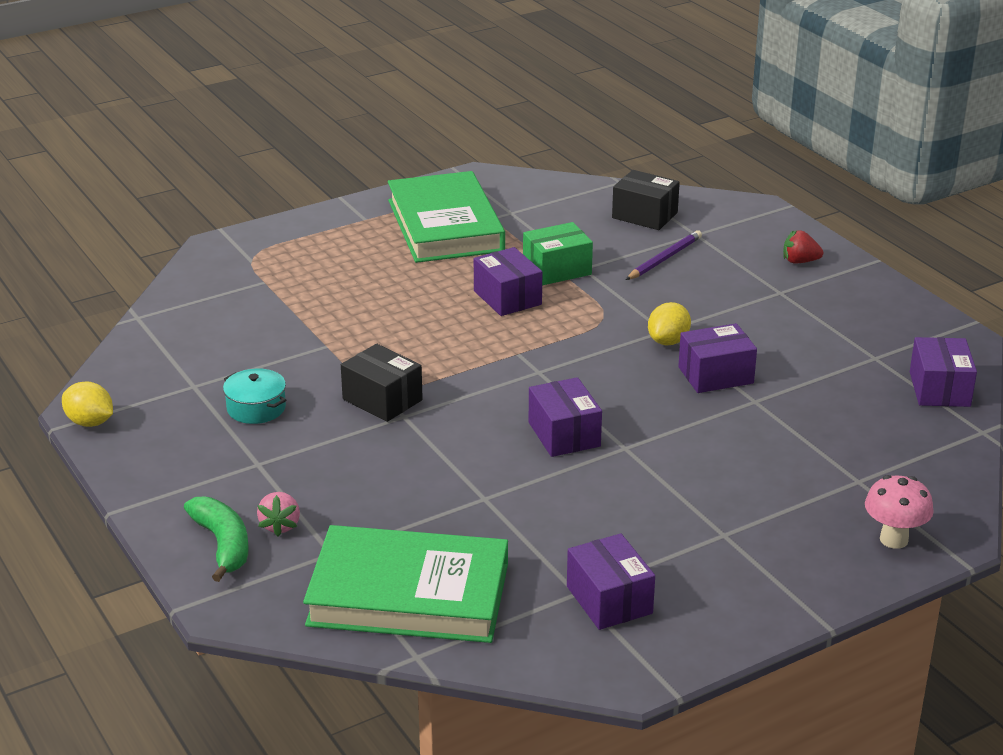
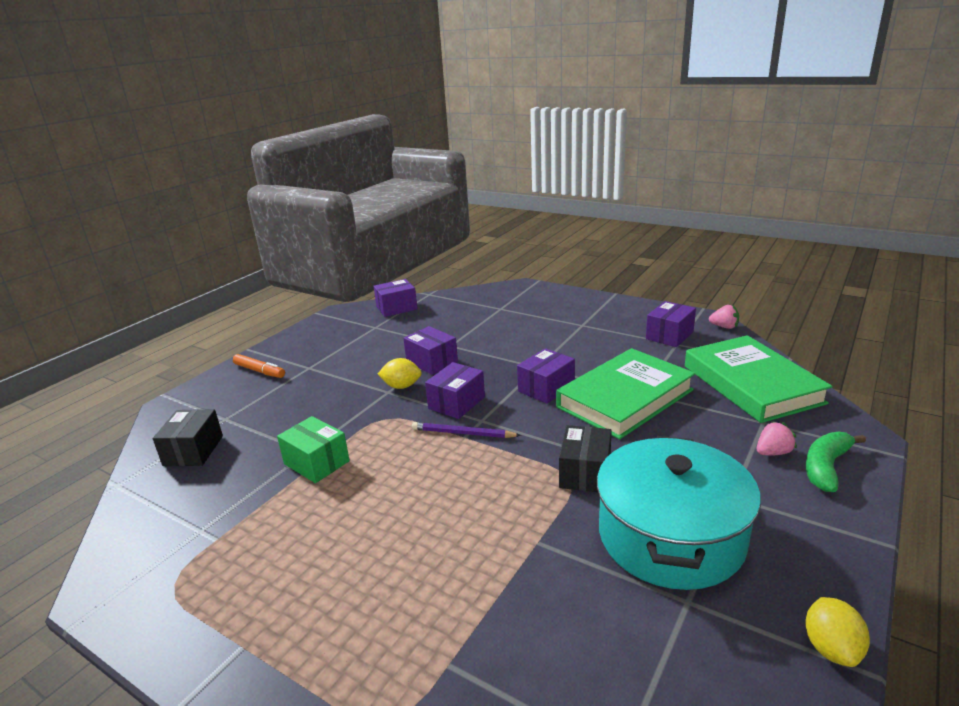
camera: 115 degrees left, 5 degrees down
(256, 408) = (670, 536): turquoise pot -> turquoise pot, size x2.41
(445, 225) = (244, 566): green book -> green book (625, 398)
(507, 298) = (381, 471): purple box -> purple box (456, 403)
(585, 673) = (724, 327): none -> pink strawberry
(664, 259) = (275, 420): purple pencil -> purple pencil (463, 433)
(800, 261) = (259, 371): red strawberry -> orange marker
(893, 539) = (538, 294): pink mushroom -> none

